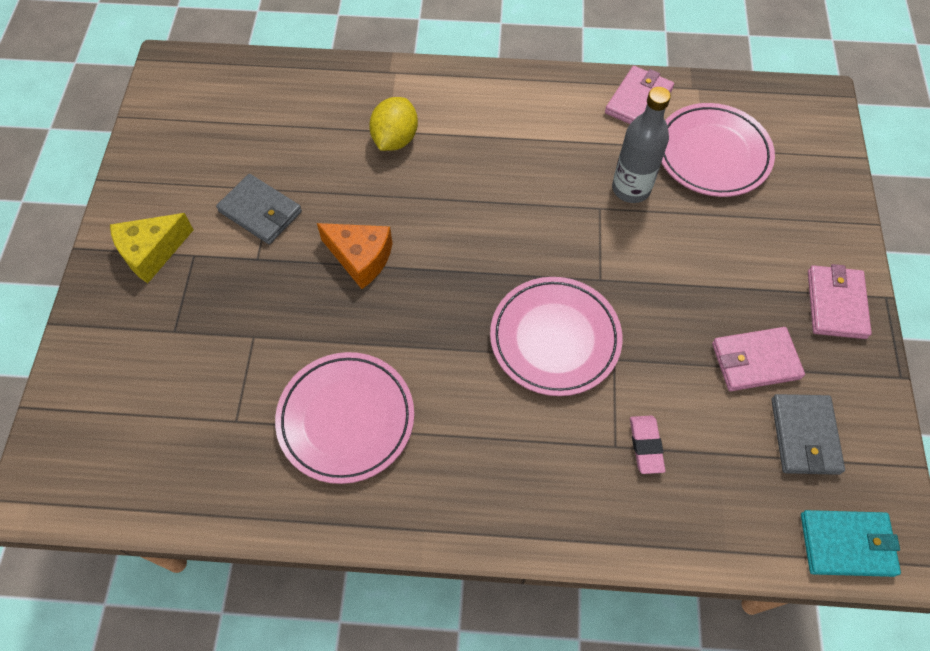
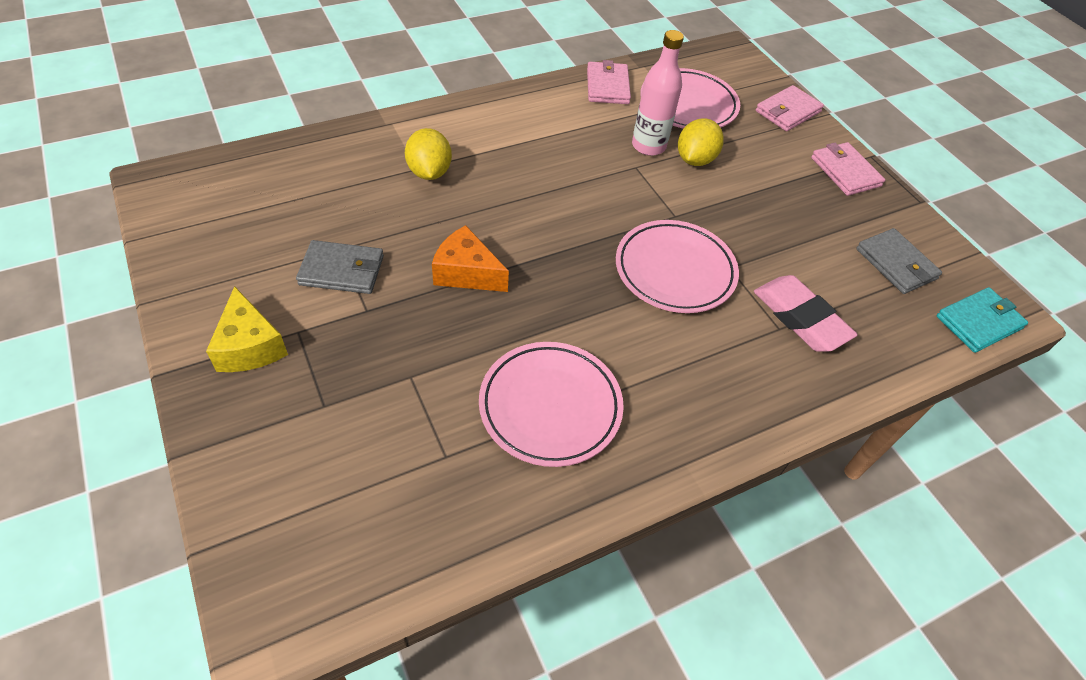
camera: 35 degrees left, 10 degrees down
(152, 252) = (250, 346): yellow cheese -> yellow cheese turned 45 degrees counterclockwise
(360, 258) = (466, 273): orange cheese -> orange cheese turned 150 degrees counterclockwise
(631, 189) = (648, 146): grey bottle -> pink bottle
(646, 446) = (800, 318): pink eraser -> pink eraser, size x1.78
(670, 223) = (695, 160): none -> yellow lemon
(755, 361) = (825, 228): pink wallet -> pink wallet (788, 111)

